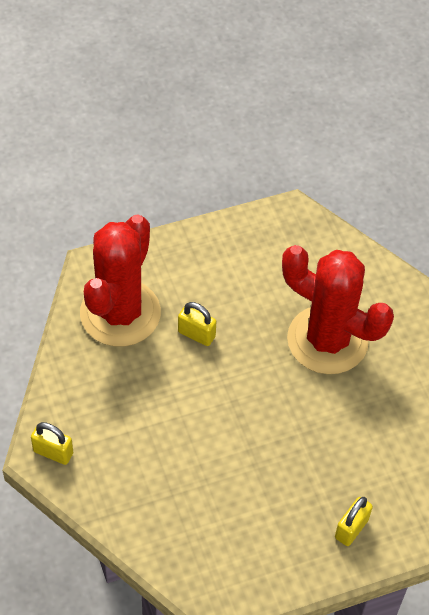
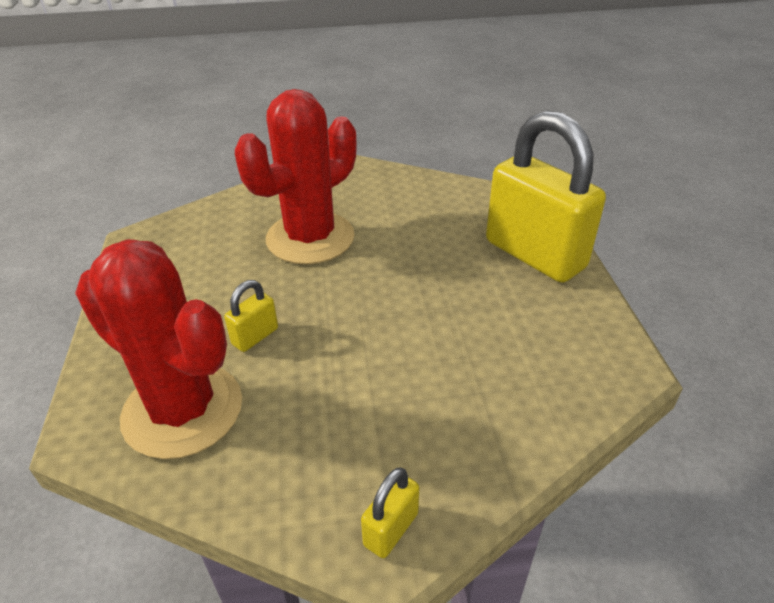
camera: 75 degrees left, 15 degrees down
(351, 528) = (534, 254): yellow padlock -> yellow padlock, size x2.44

